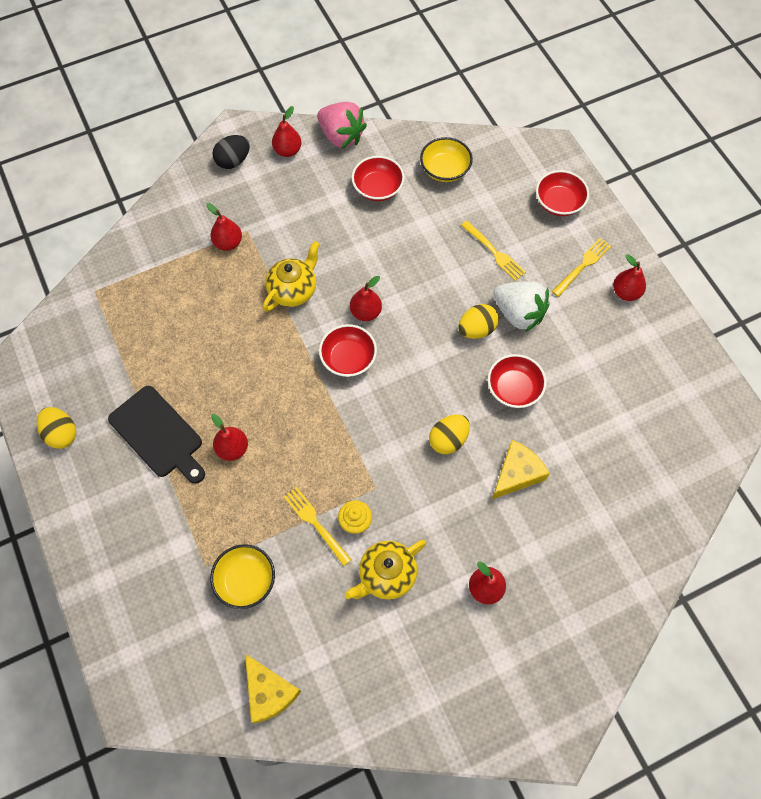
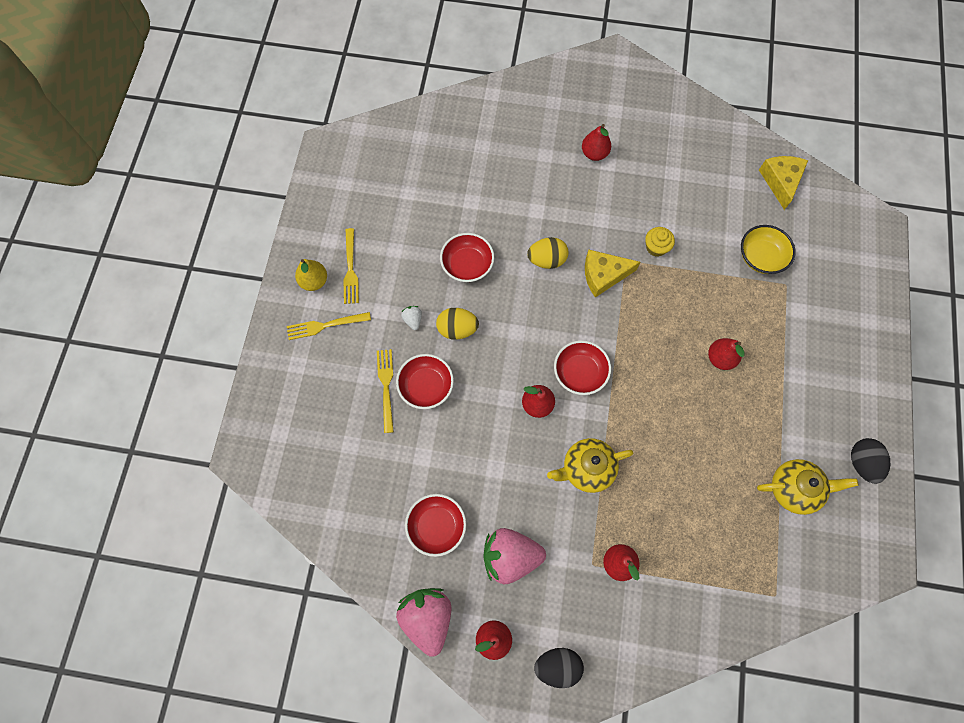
camera: 145 degrees left, 5 degrees up
(61, 433) = (862, 463): yellow egg -> black egg
(158, 434) = (777, 409): black cutting board -> none
(311, 201) = (510, 556): none -> pink strawberry
(315, 523) = (687, 264): yellow fork -> yellow fork (350, 269)
(386, 575) = (656, 201): yellow teapot -> yellow teapot (794, 489)
(445, 169) = (359, 503): yellow bowl -> none
(517, 474) = (515, 207): yellow cheese -> yellow cheese (603, 275)
(518, 313) = (413, 320): white strawberry -> white strawberry, size x0.44
(559, 203) = (290, 396): red bowl -> red bowl (426, 386)
(625, 292) = (314, 281): red pear -> yellow pear

